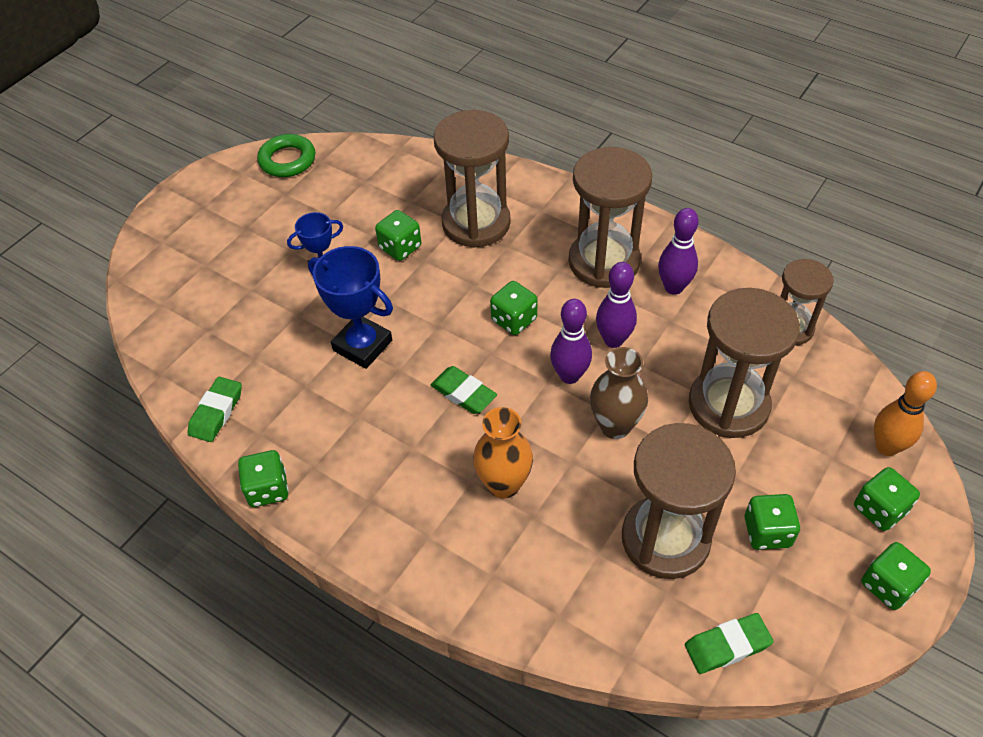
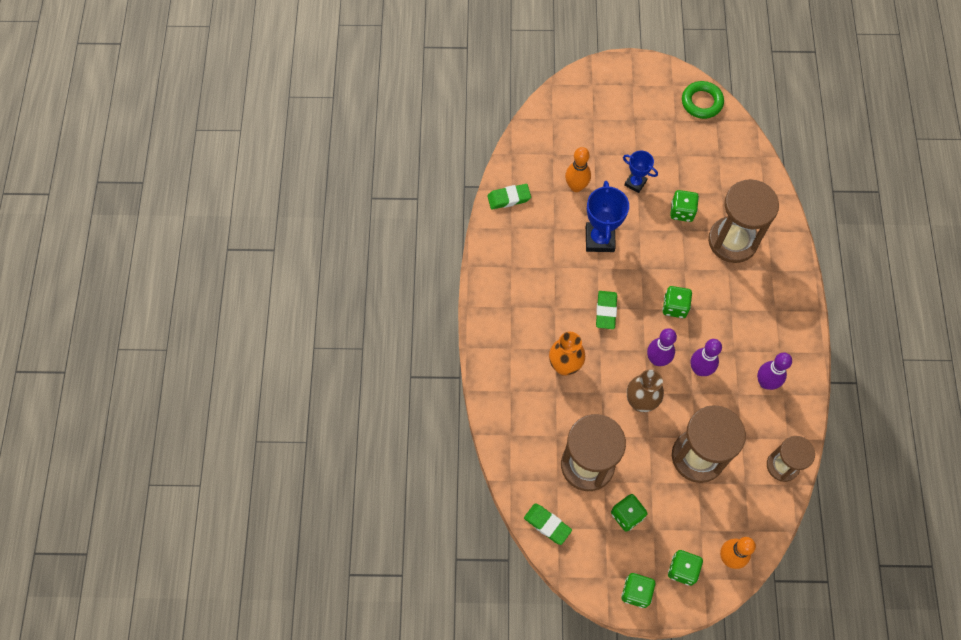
camera: 55 degrees right, 15 degrees up
(268, 489) = (484, 255): green dice -> none
(272, 330) = (576, 186): none -> orange bowling pin
(604, 262) = (756, 331): brown hourglass -> none

